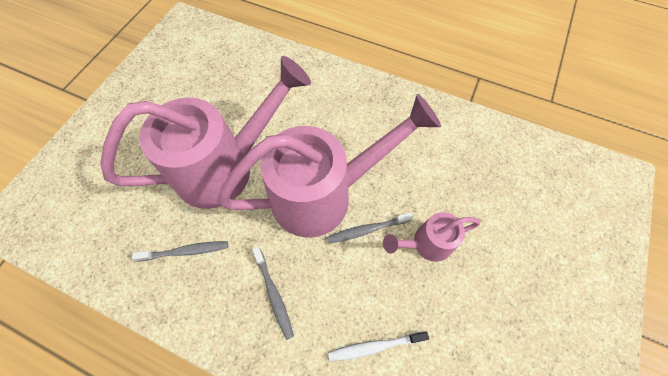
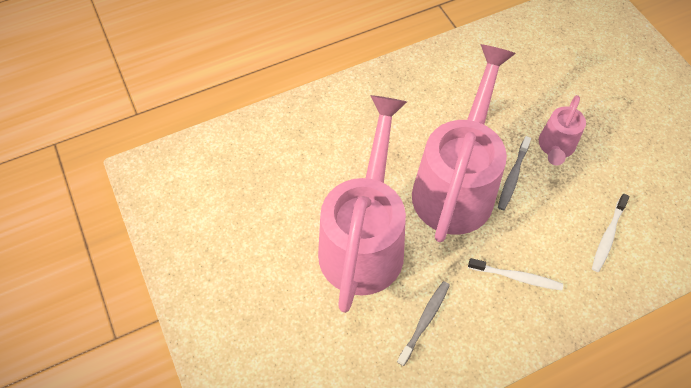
camera: 50 degrees left, 5 degrees down
(273, 294) = (516, 277): grey toothbrush -> white toothbrush

